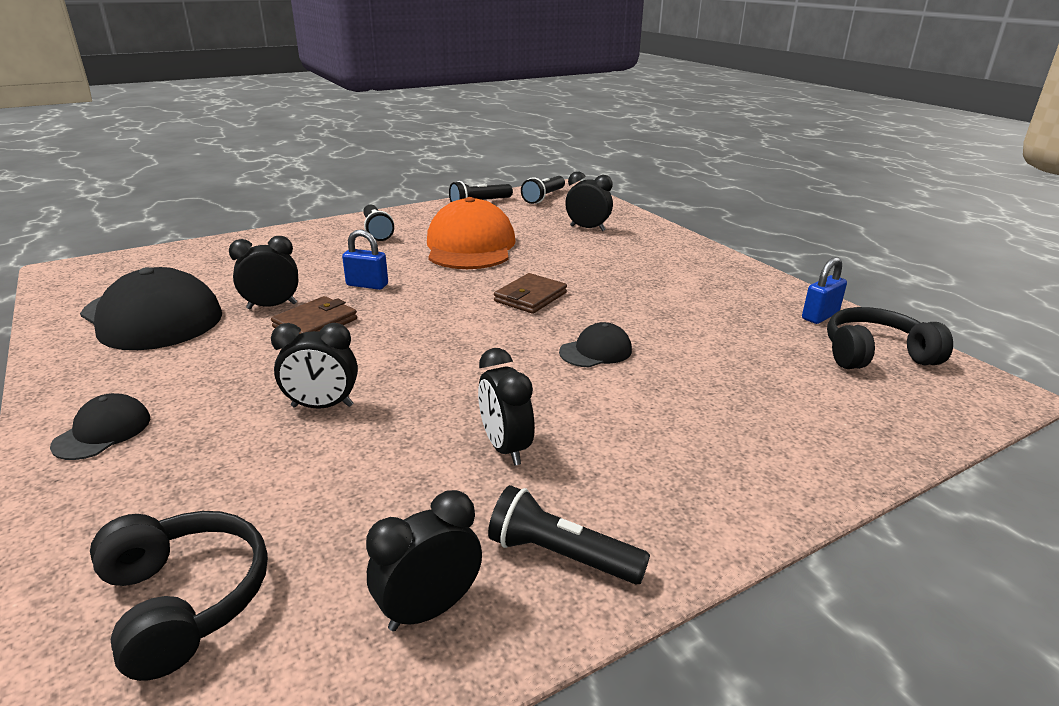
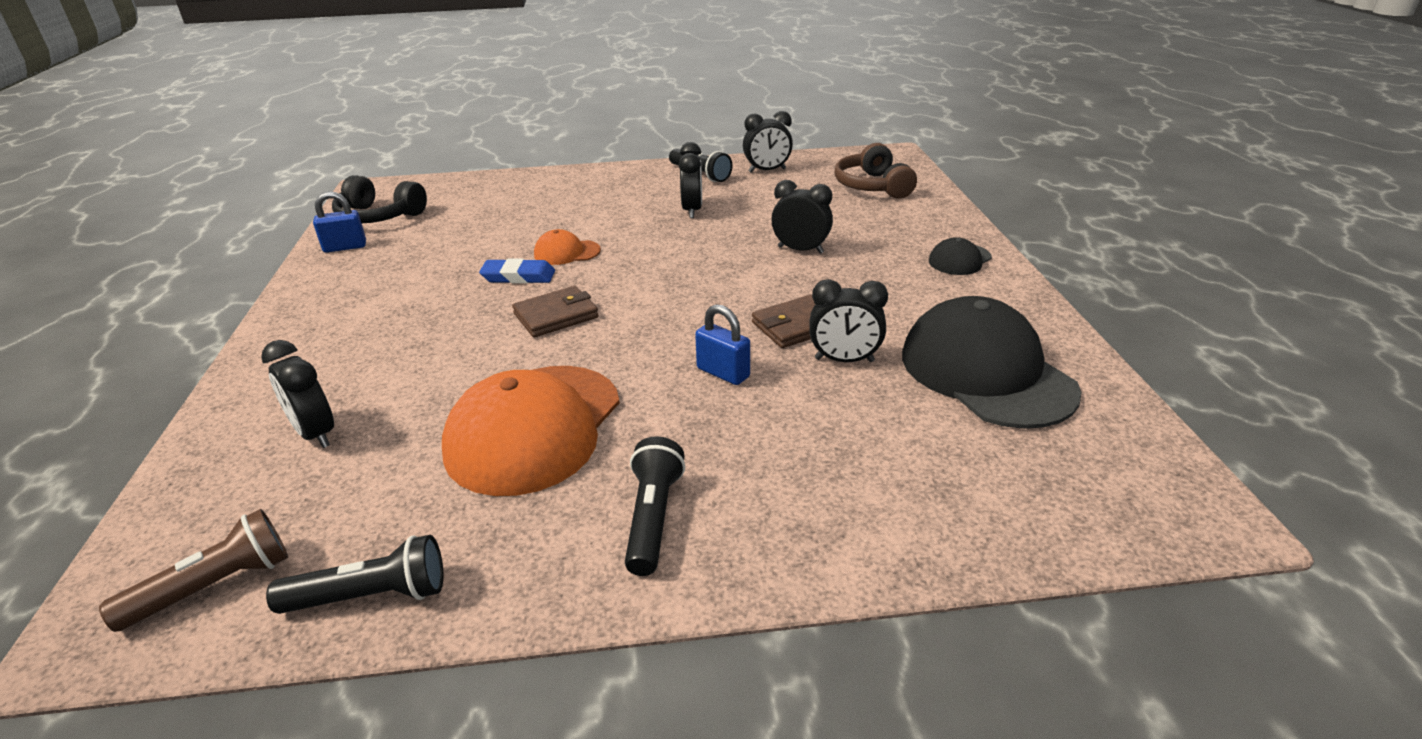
camera: 155 degrees left, 5 degrees up
(185, 600) = (872, 186): black headphones -> brown headphones
(544, 197) = (214, 586): black flashlight -> brown flashlight
(596, 351) = (567, 252): black cap -> orange cap
(608, 320) = (518, 276): none -> blue eraser

